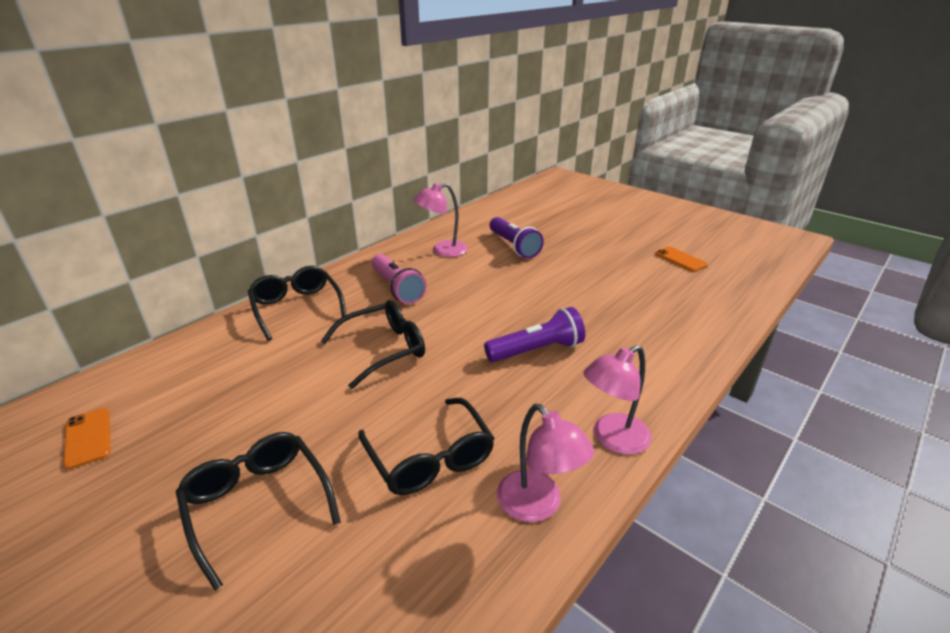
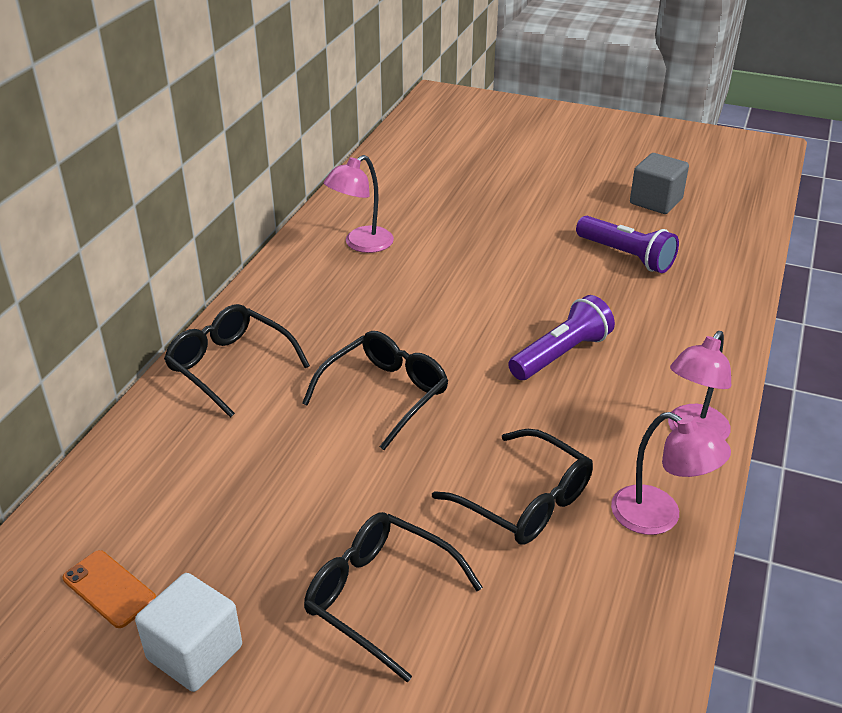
camera: 20 degrees left, 5 degrees up
(94, 506) = (195, 653): none -> white cube
(397, 288) = (341, 311): pink flashlight -> none
(513, 246) = (448, 220): purple flashlight -> purple flashlight (626, 256)
(680, 259) = (656, 201): orange phone -> grey cube

